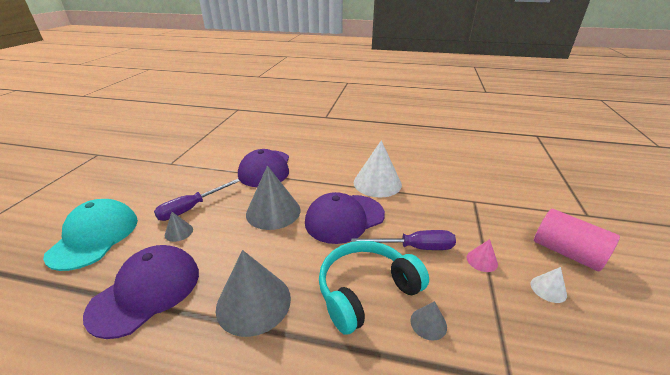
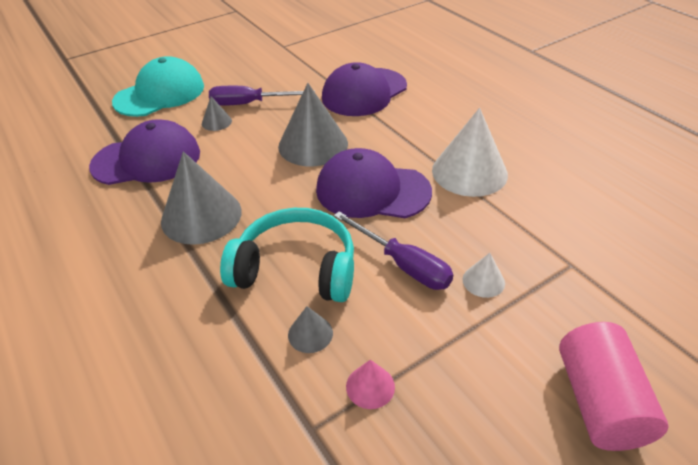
camera: 45 degrees right, 10 degrees up
(482, 260) = (460, 328): pink cone -> pink cone (370, 386)
(548, 289) = (493, 409): white cone -> white cone (483, 281)

